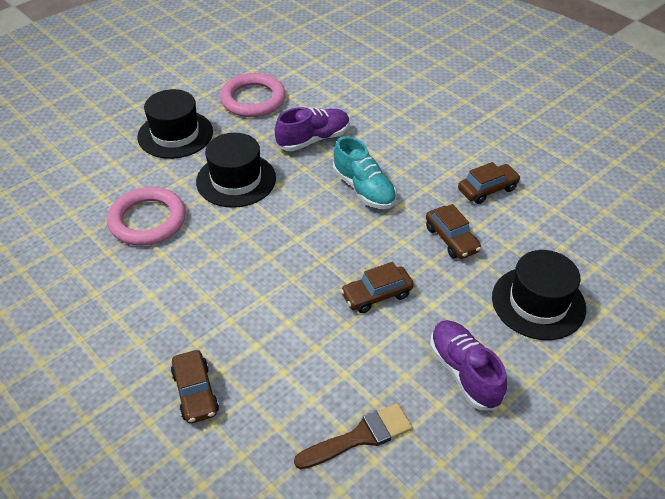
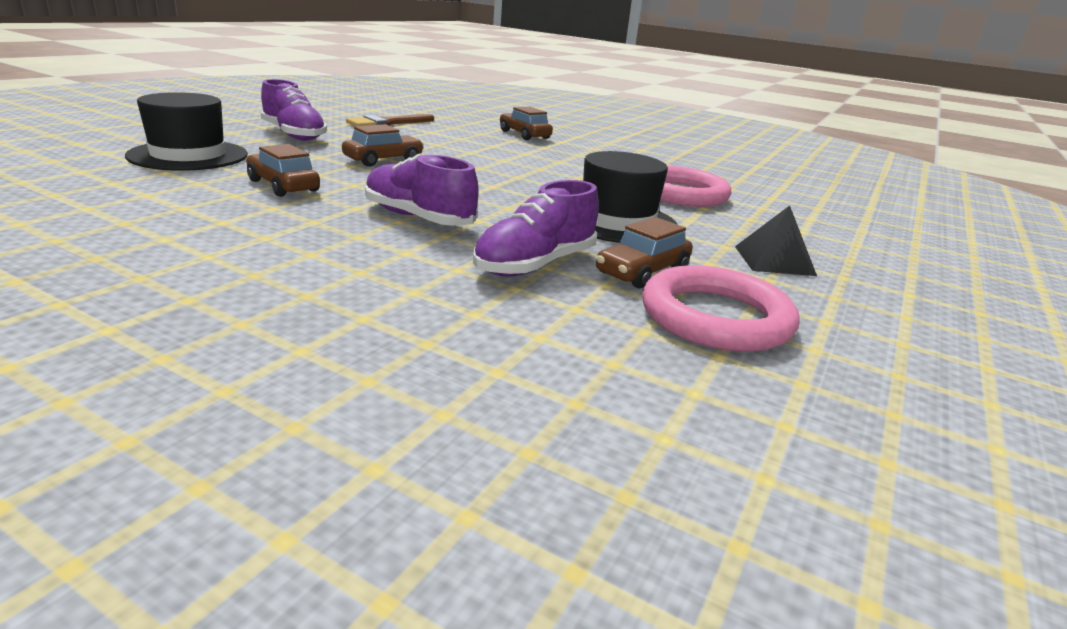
camera: 160 degrees right, 20 degrees down
(175, 134) = (774, 260): black hat -> black pyramid
(364, 189) = (419, 218): turquoise shoe -> purple shoe
(487, 189) = (198, 222): brown car -> brown car (642, 272)

